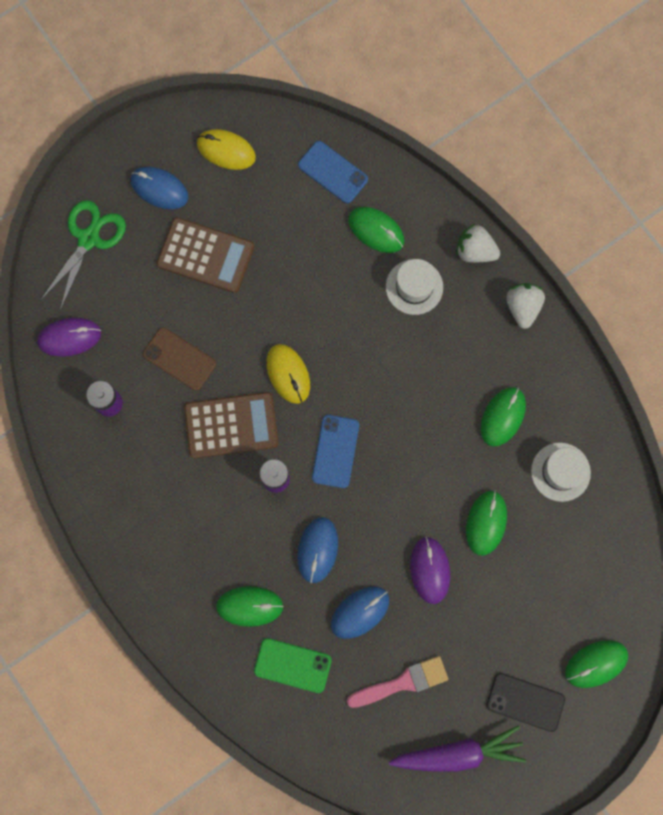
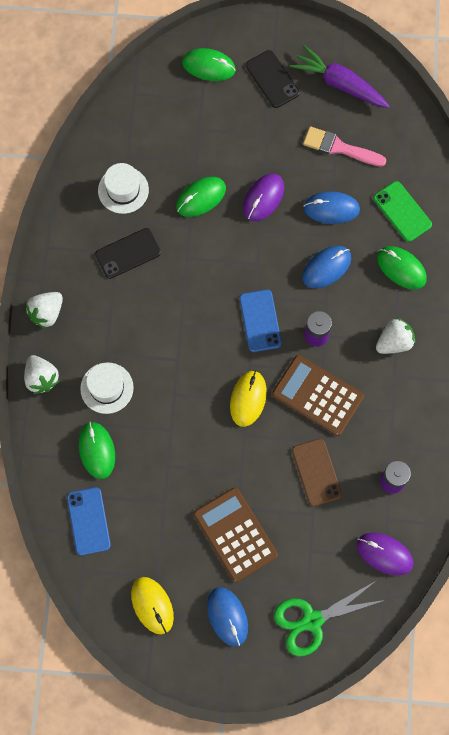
camera: 140 degrees left, 5 degrees down
(202, 529) = (394, 342): none -> white strawberry
(335, 451) = (260, 321): blue phone -> blue phone turned 60 degrees counterclockwise
(502, 417) = (128, 253): green mouse -> black phone

